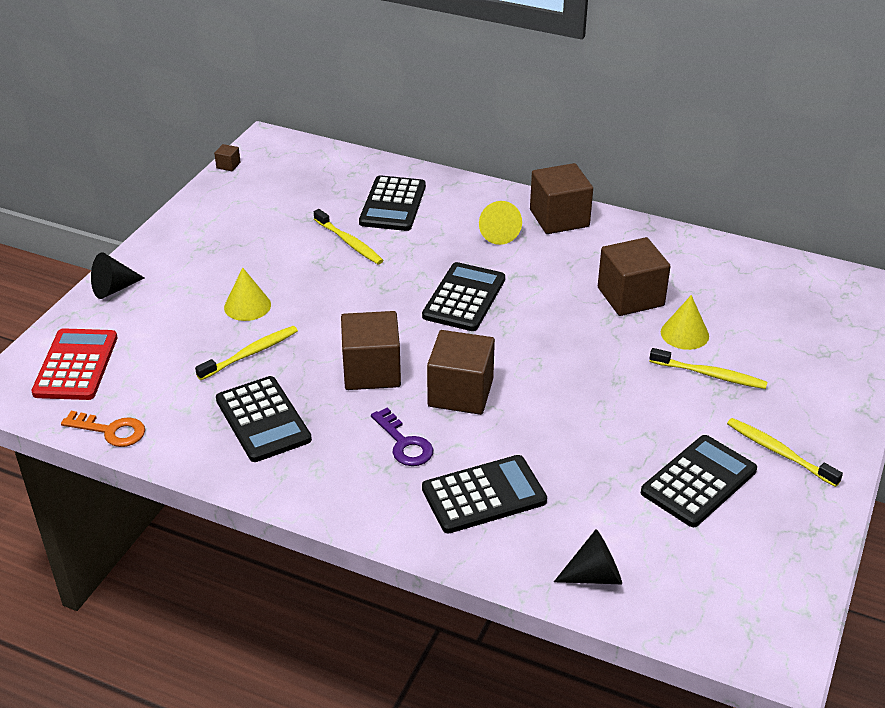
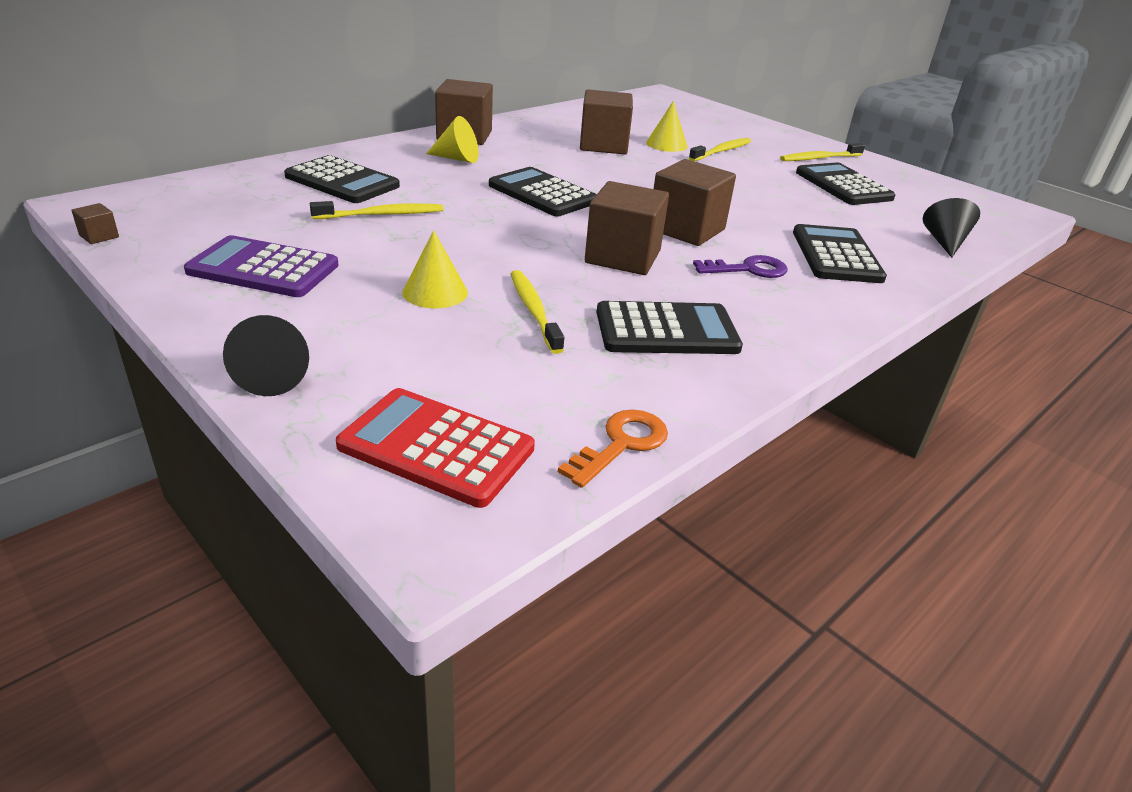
camera: 70 degrees left, 5 degrees down
(230, 234) = (263, 269): none -> purple calculator

